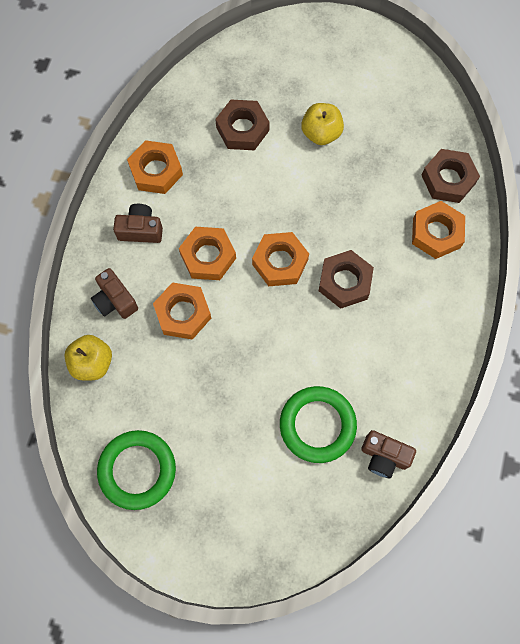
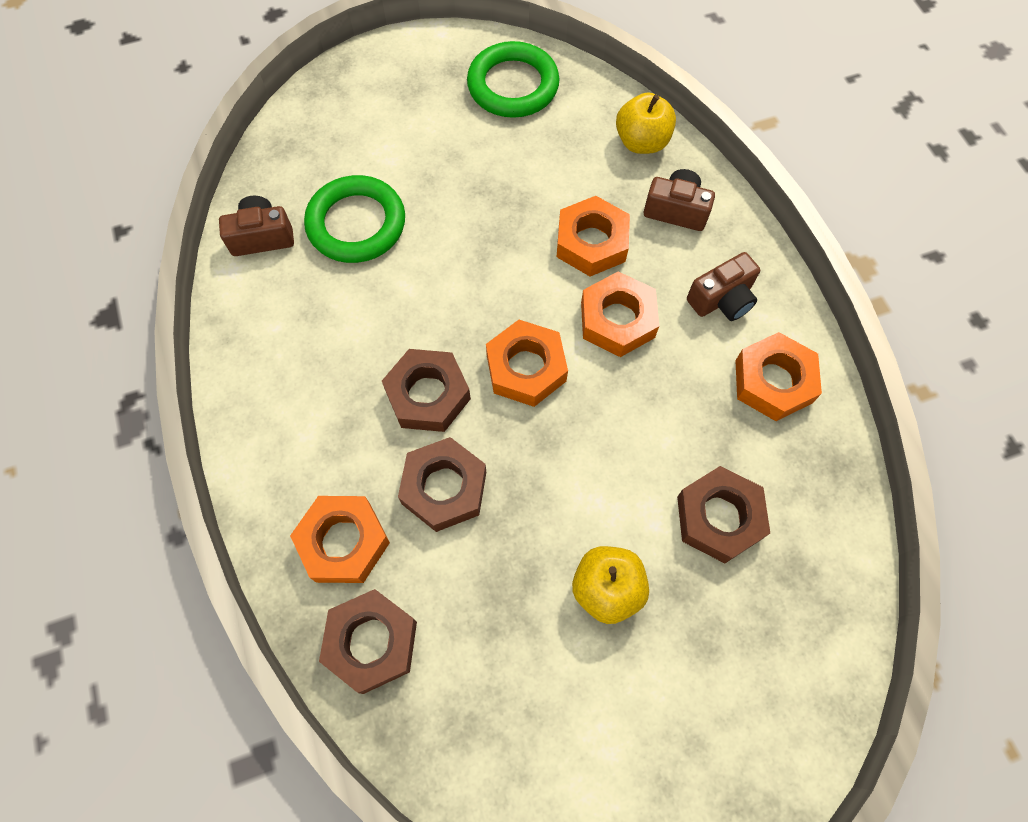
camera: 145 degrees right, 5 degrees down
(368, 227) = (444, 488): none -> brown nut

